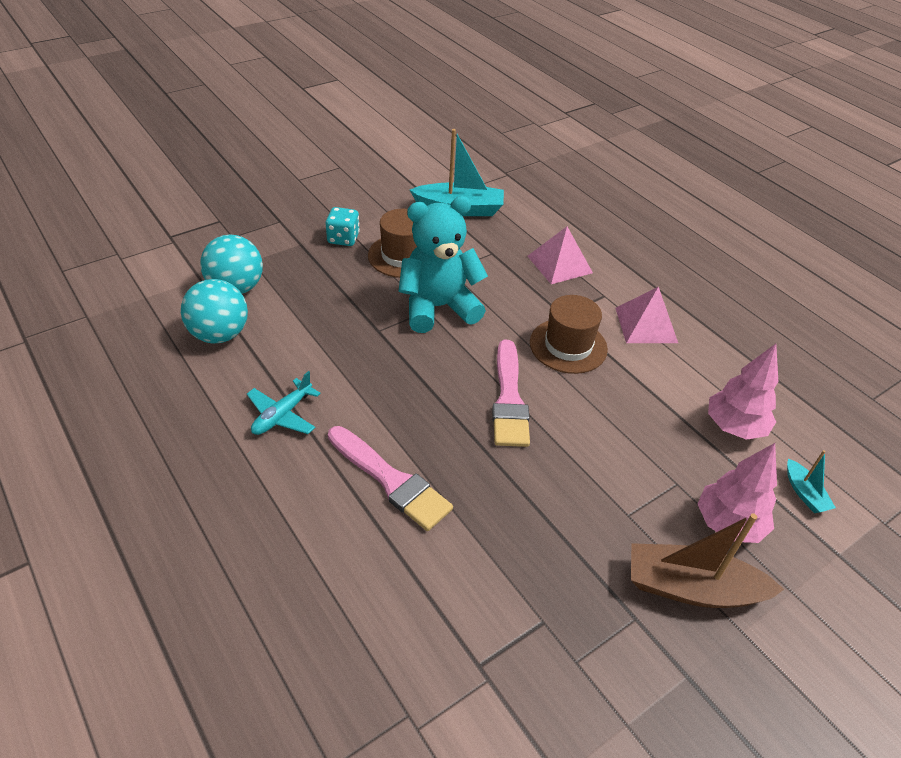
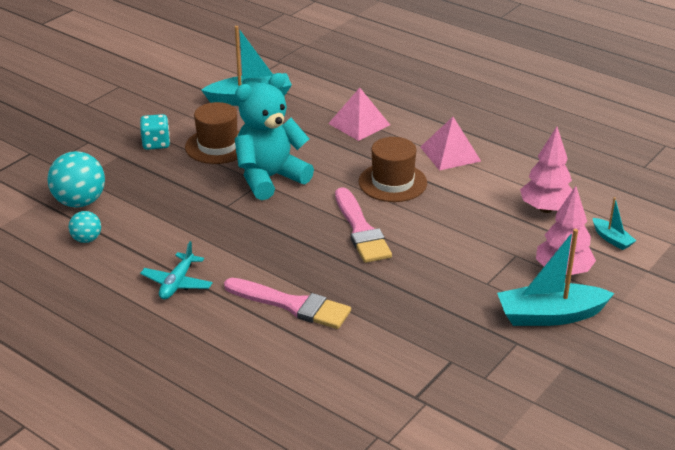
camera: 15 degrees left, 10 degrees down
(220, 334) = (87, 239): turquoise ball -> turquoise ball, size x0.55
(692, 588) = (550, 315): brown boat -> turquoise boat

